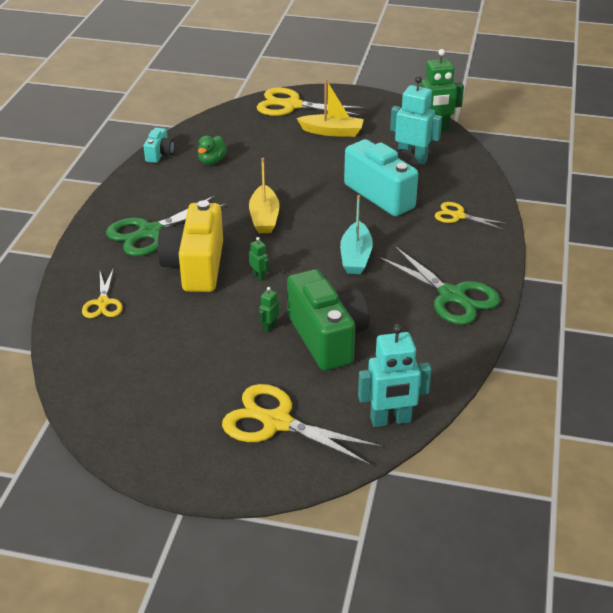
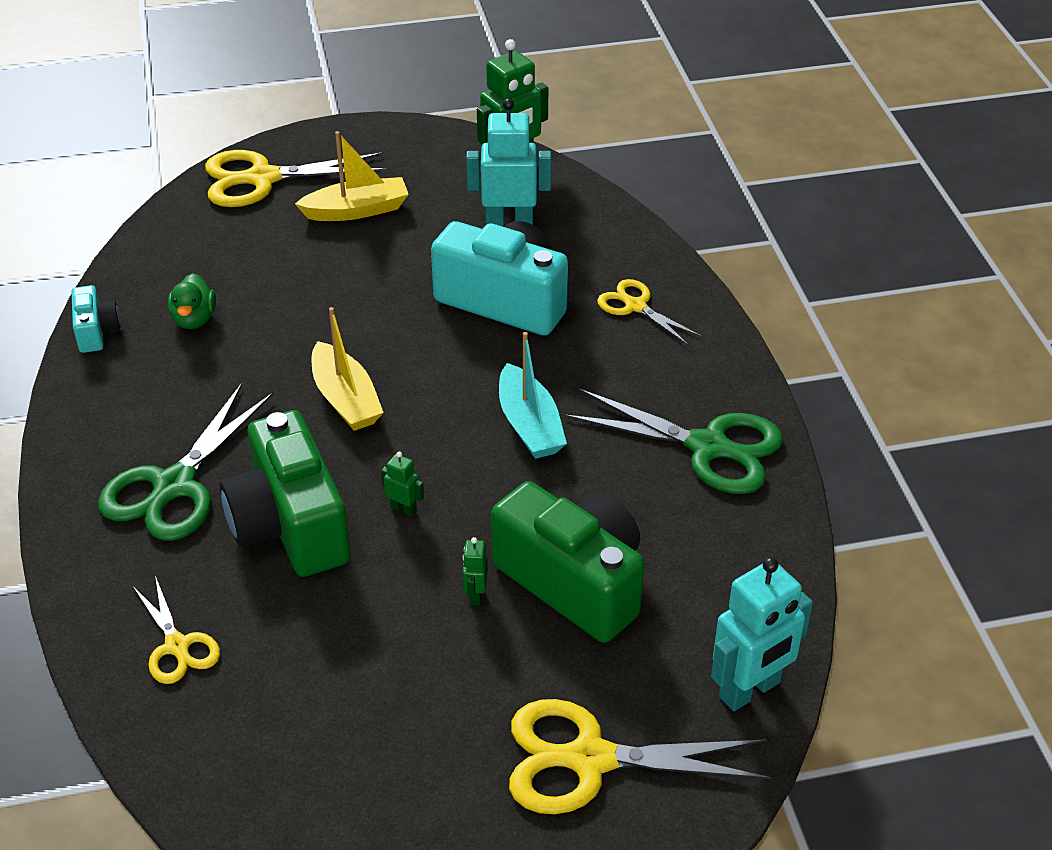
camera: 25 degrees left, 5 degrees up
(195, 266) = (290, 525): yellow camera -> green camera
(458, 216) = (635, 306): yellow scissors -> yellow scissors turned 45 degrees clockwise

